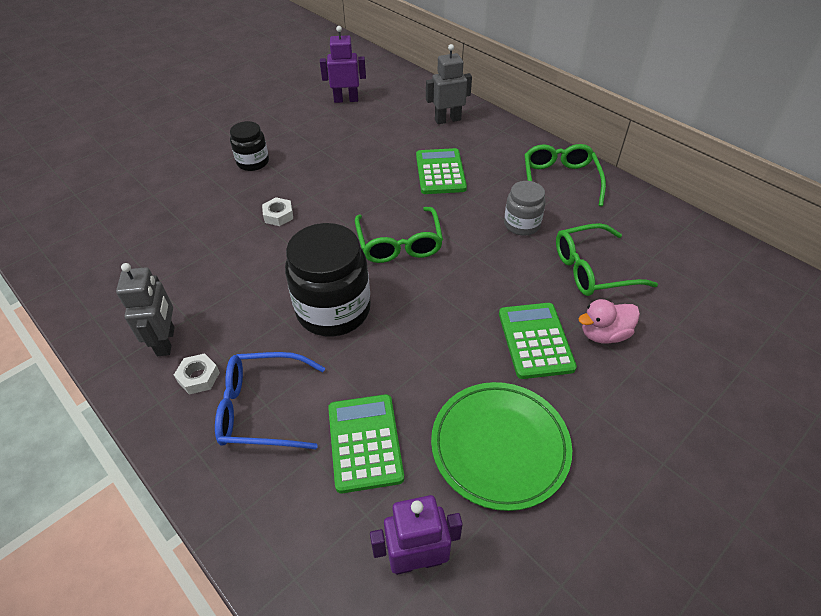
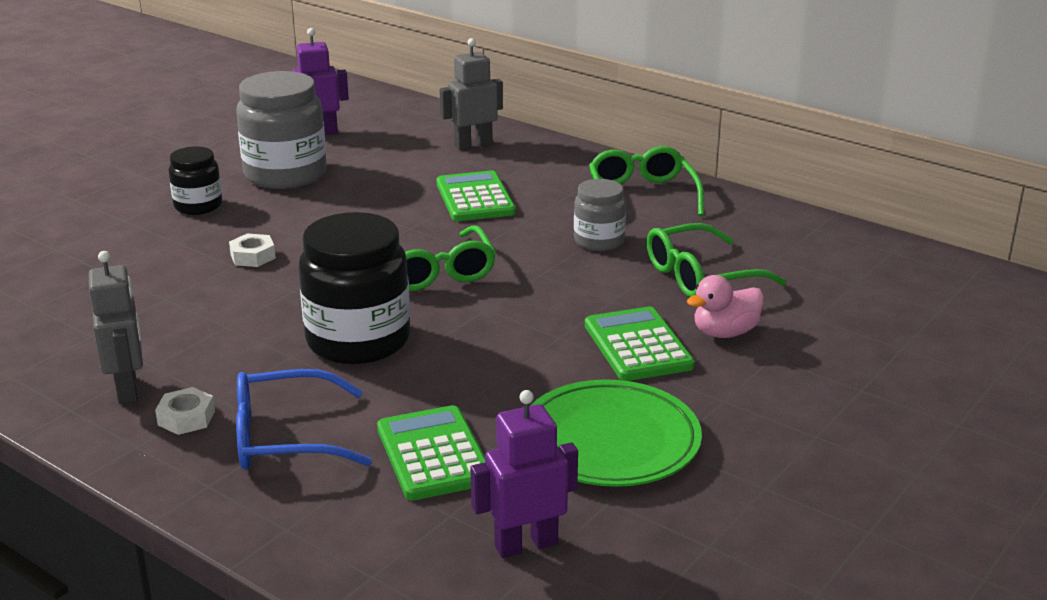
camera: 10 degrees left, 20 degrees down
(316, 137) = (285, 174): none -> grey jar

